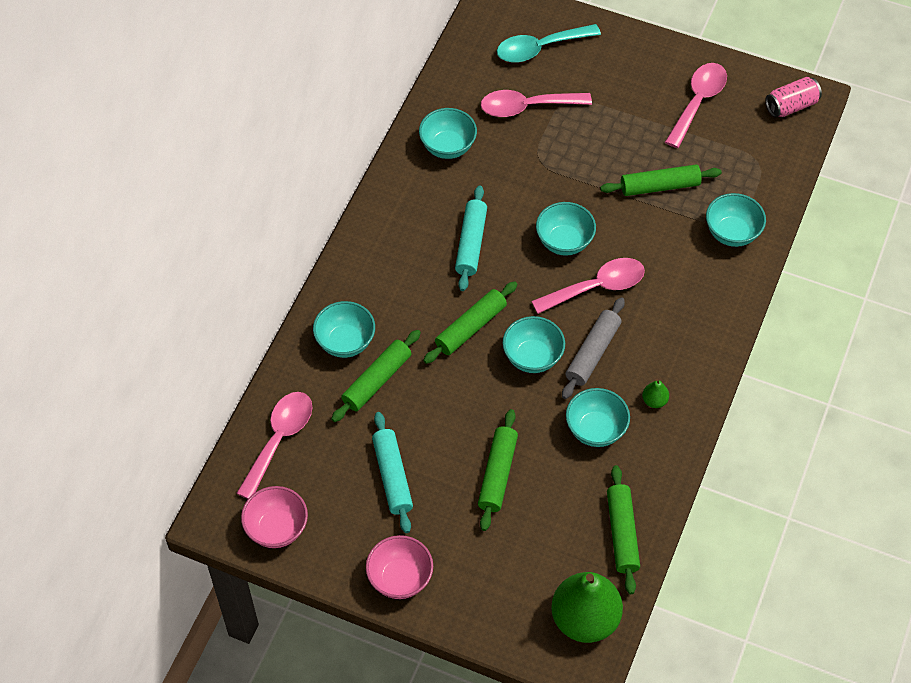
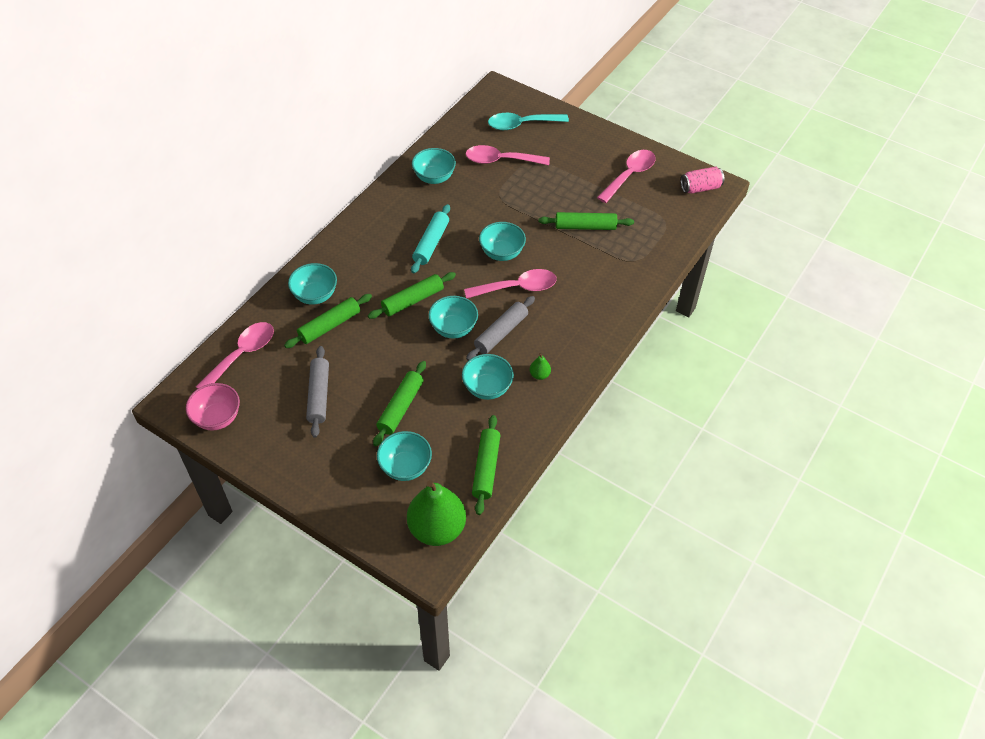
camera: 10 degrees right, 5 degrees down
(392, 476) = (318, 395): turquoise rolling pin -> grey rolling pin
(400, 578) = (300, 471): pink bowl -> none
(732, 233) = (632, 266): turquoise bowl -> turquoise bowl (405, 467)

